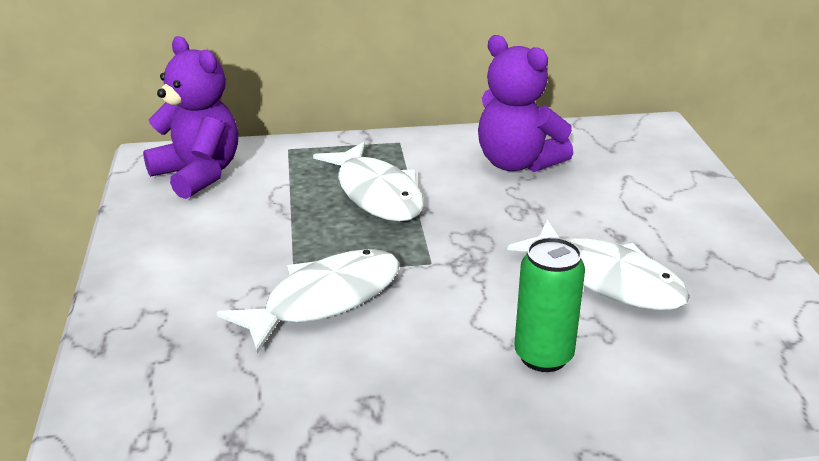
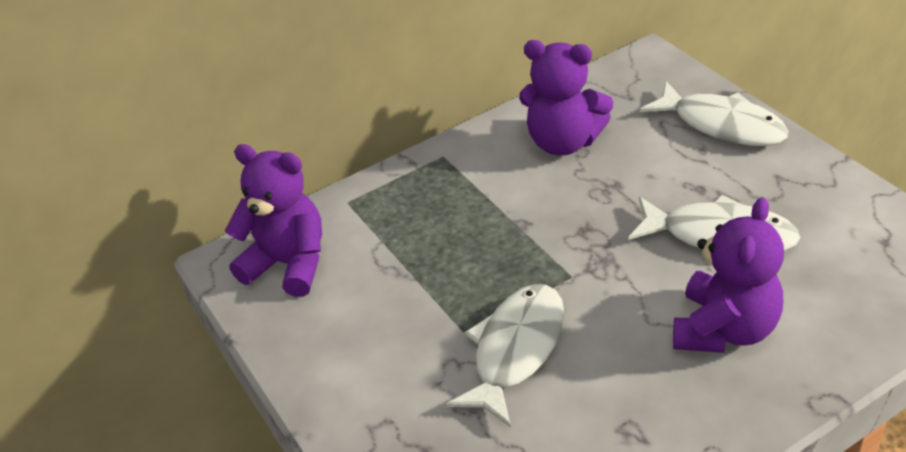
camera: 20 degrees left, 10 degrees up
(377, 194) = (470, 222): white fish -> white fish (722, 125)
(543, 356) = (724, 329): green can -> purple teddy bear

